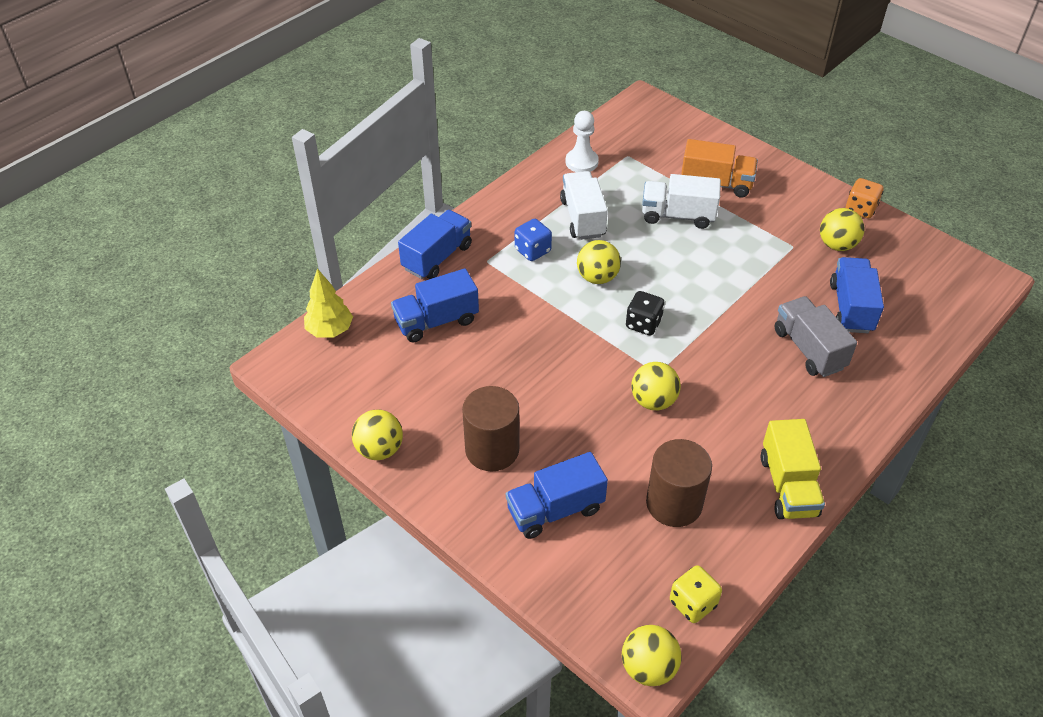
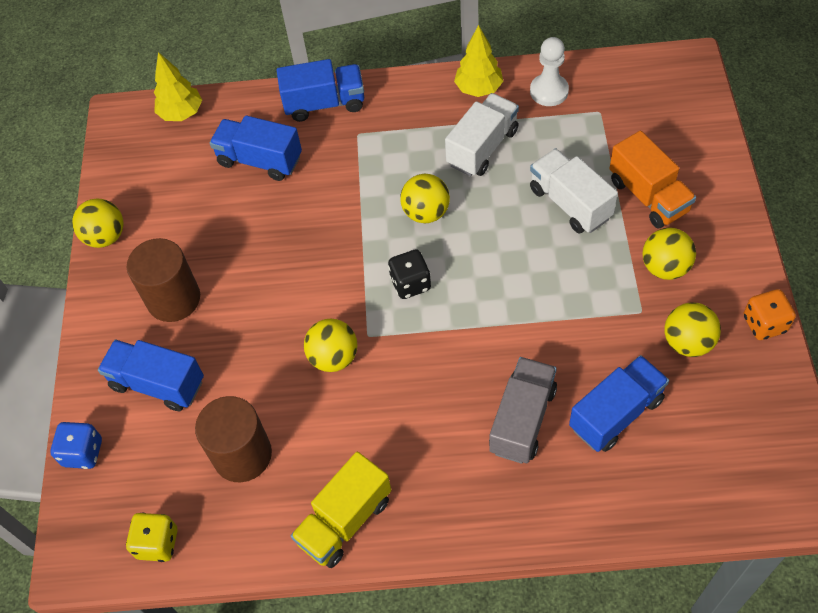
camera: 50 degrees right, 10 degrees up
(532, 251) = (404, 150): blue dice -> blue dice (83, 452)
(534, 186) = (478, 89): none -> yellow tree
(648, 667) = (72, 559): yellow ball -> yellow ball (665, 267)

